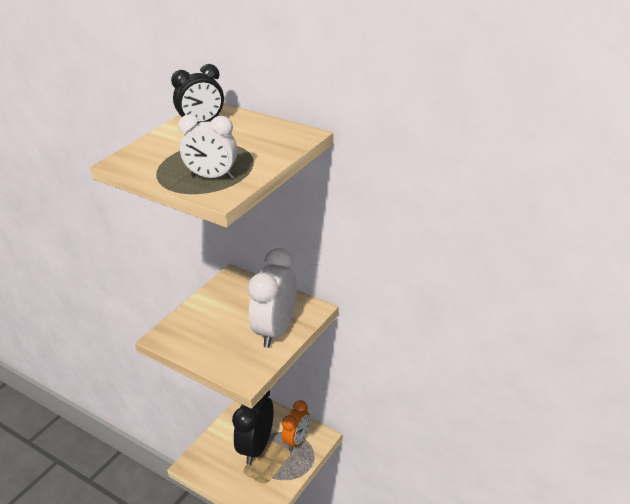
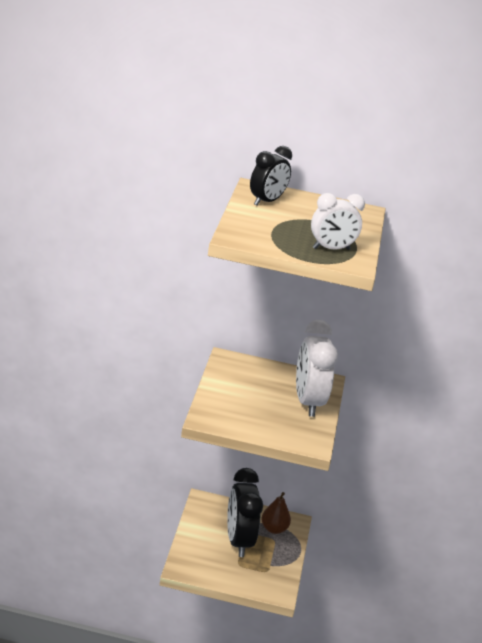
camera: 30 degrees left, 5 degrees down
(297, 440) = (274, 529): orange clock -> brown pear

